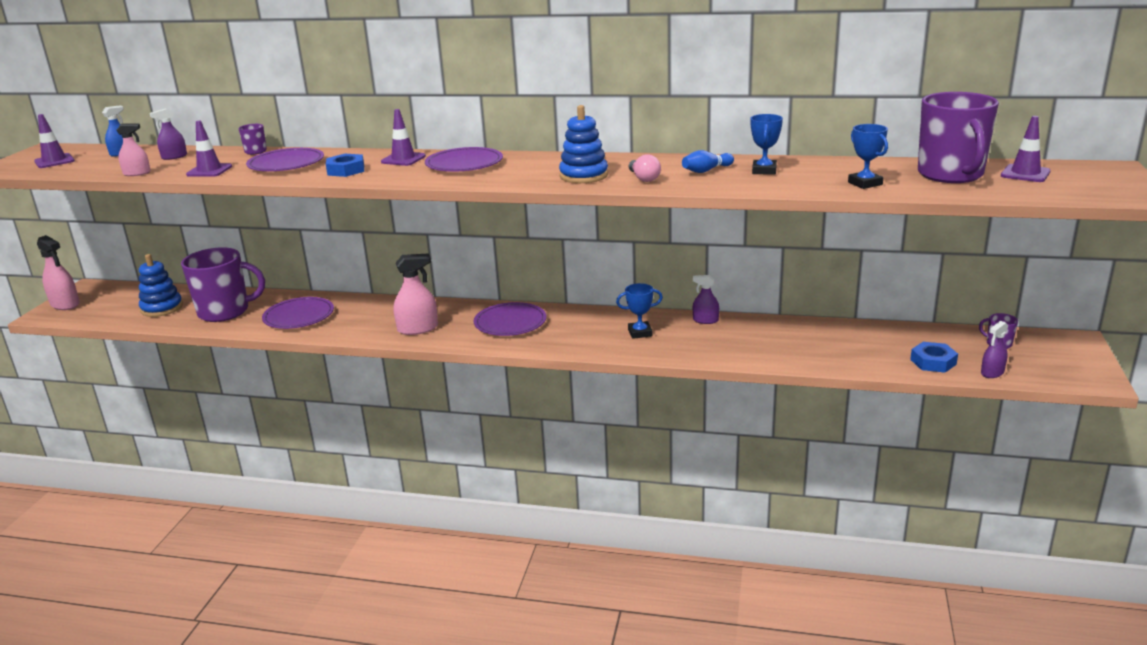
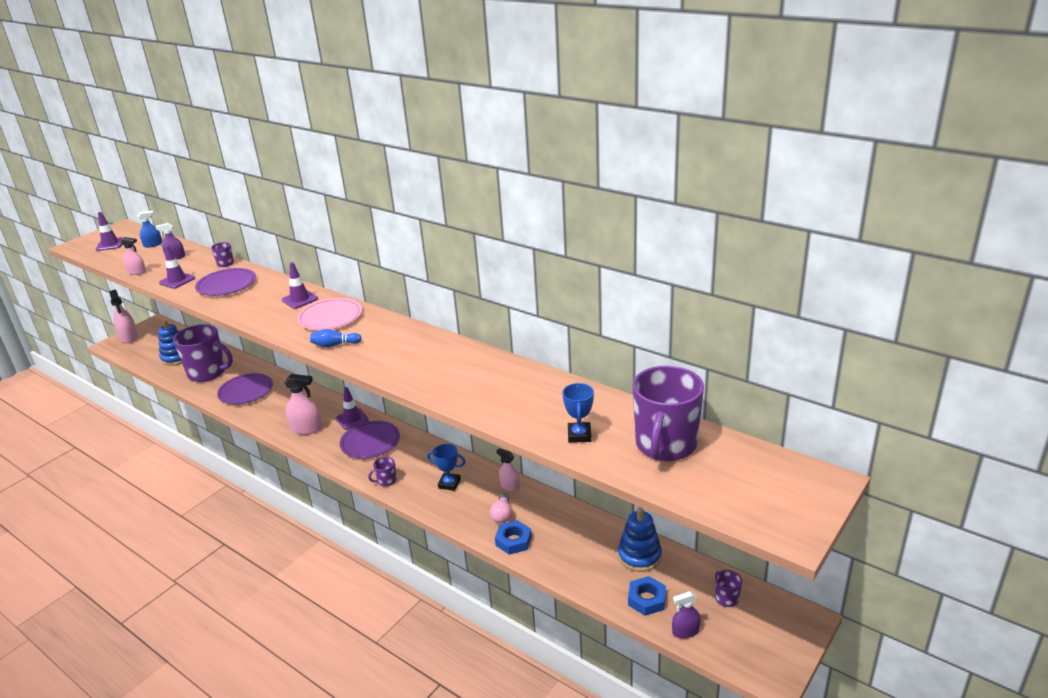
camera: 25 degrees right, 5 degrees up
(346, 170) = (252, 304): blue nut -> blue nut (513, 541)
(464, 164) = (330, 317): purple plate -> pink plate
(567, 346) = (386, 481): none -> purple mug
(583, 176) = (389, 358): blue stacking toy -> blue stacking toy (639, 556)
(643, 178) = (425, 374): pink light bulb -> pink light bulb (502, 515)
(705, 320) = (510, 486): purple spray bottle -> pink spray bottle
(706, 170) = (481, 377): blue bowling pin -> blue bowling pin (335, 345)
(764, 171) = (523, 391): blue trophy -> none
(1025, 174) = (732, 465): purple traffic cone -> purple traffic cone (352, 419)

